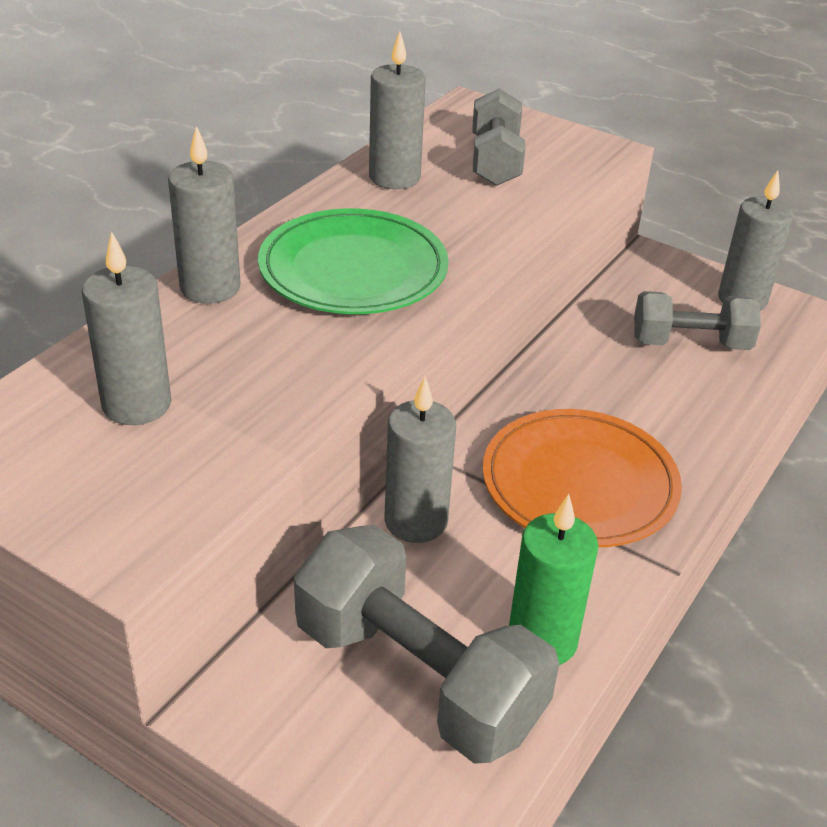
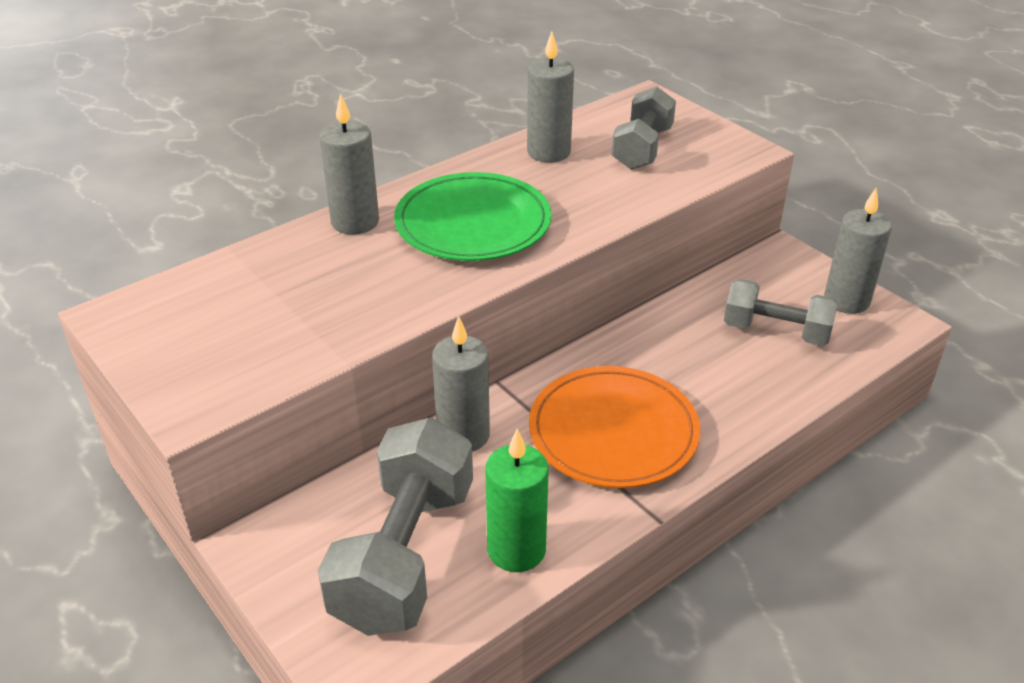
camera: 20 degrees right, 0 degrees up
(137, 404) = (255, 302): grey candle -> none
(418, 677) = (405, 555): grey dumbbell -> grey dumbbell turned 45 degrees clockwise

